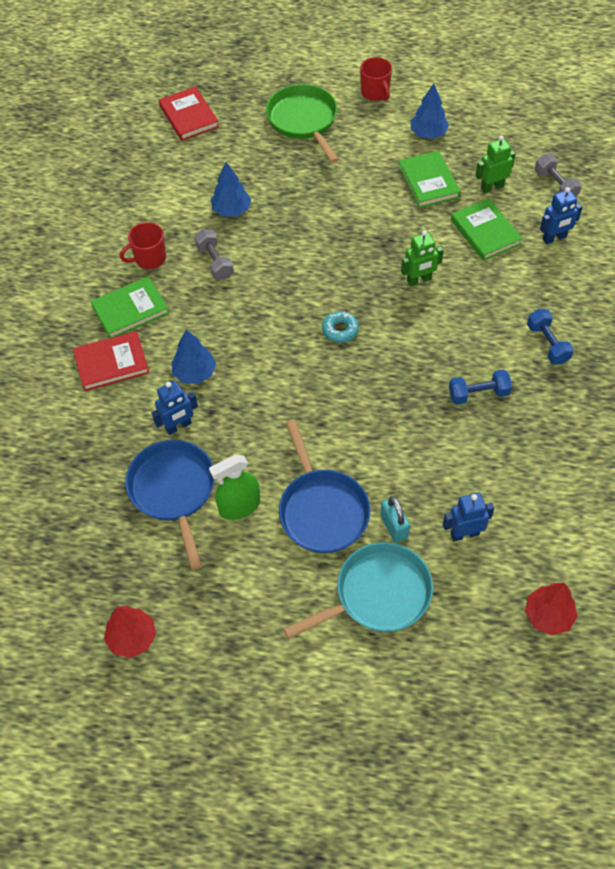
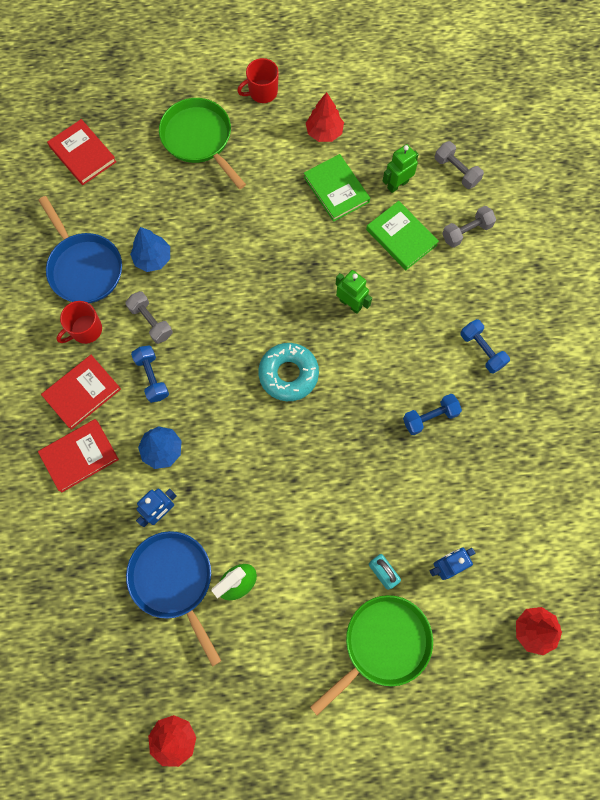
camera: 15 degrees left, 15 degrees up
(130, 310) = (82, 393): green book -> red book
(202, 309) = (152, 377): none -> blue dumbbell
(322, 509) = (314, 569): blue pan -> blue pan (84, 267)
(340, 330) = (288, 374): turquoise donut -> turquoise donut, size x1.72
(375, 92) = (262, 92): red mug -> red mug turned 105 degrees clockwise
(377, 595) = (382, 644): turquoise pan -> green pan
(419, 280) = (350, 304): green robot -> green robot turned 105 degrees counterclockwise
(428, 133) = (324, 132): blue tree -> red tree
(554, 238) = (466, 232): blue robot -> grey dumbbell

